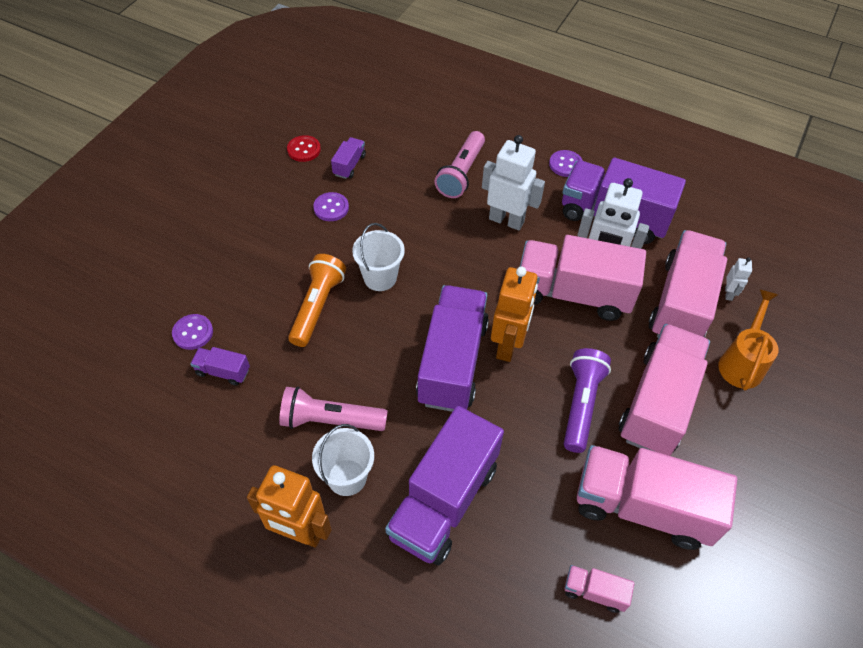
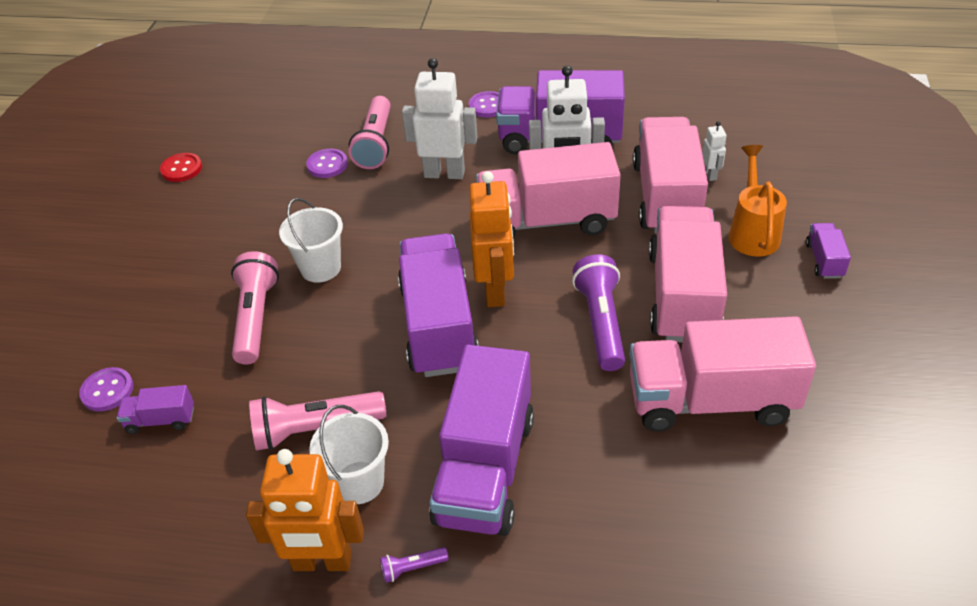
camera: 15 degrees left, 10 degrees down
(317, 306) = (256, 318): orange flashlight -> pink flashlight
(331, 208) = (236, 216): purple button -> purple button (327, 165)
(349, 165) = (242, 169): purple truck -> purple truck (824, 260)
(361, 563) = (412, 568): none -> purple flashlight
(594, 592) = (696, 503): pink truck -> none

